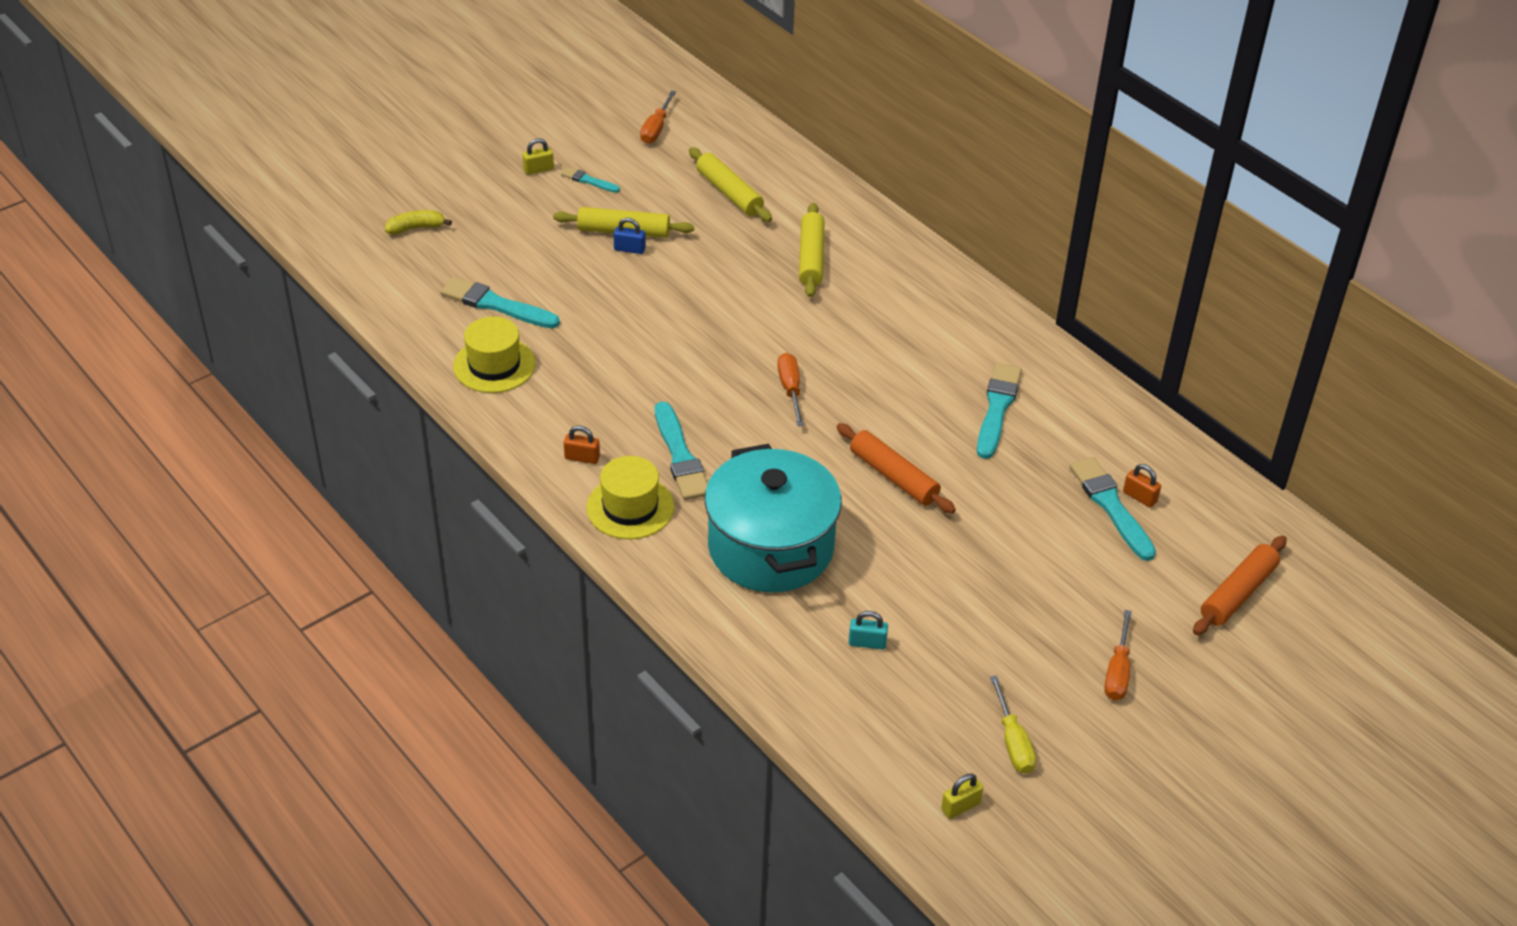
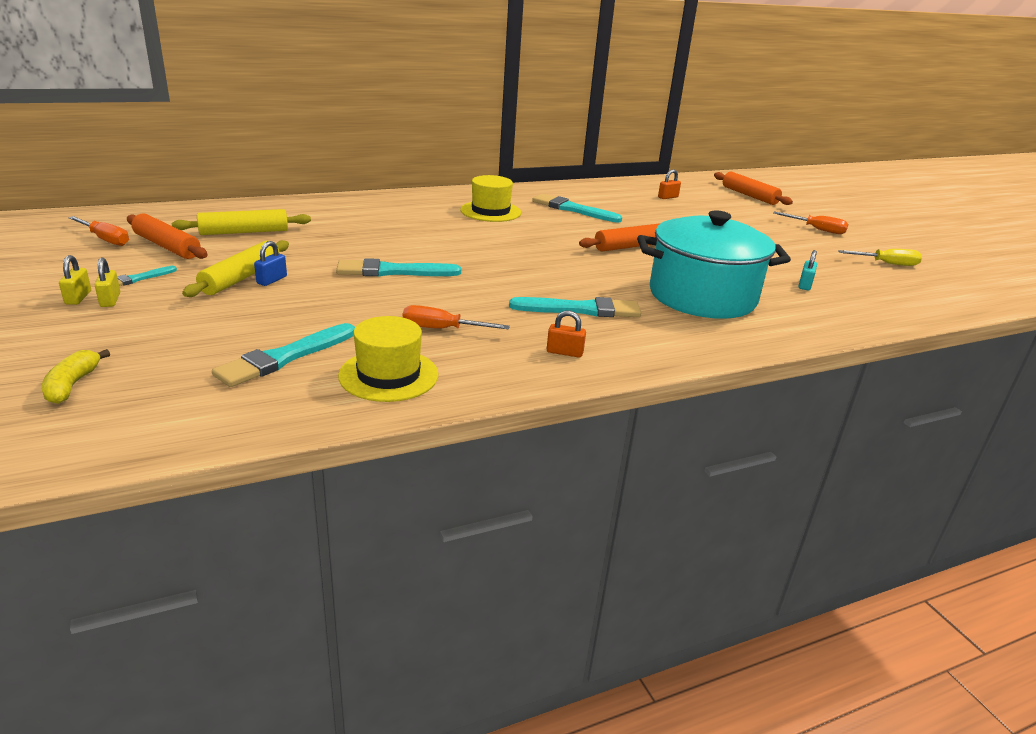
camera: 75 degrees left, 15 degrees down
(582, 458) = (564, 352): orange padlock -> orange padlock turned 75 degrees clockwise
(630, 507) = (642, 342): yellow hat -> yellow hat (490, 211)
(664, 165) = (167, 246): none -> orange rolling pin
(790, 389) = (518, 257): orange screwdriver -> orange screwdriver (442, 329)
(811, 258) = (364, 223): yellow rolling pin -> none
(960, 806) = (952, 288): yellow padlock -> yellow padlock (110, 300)
(1111, 506) = (674, 204): turquoise brush -> turquoise brush (393, 271)

